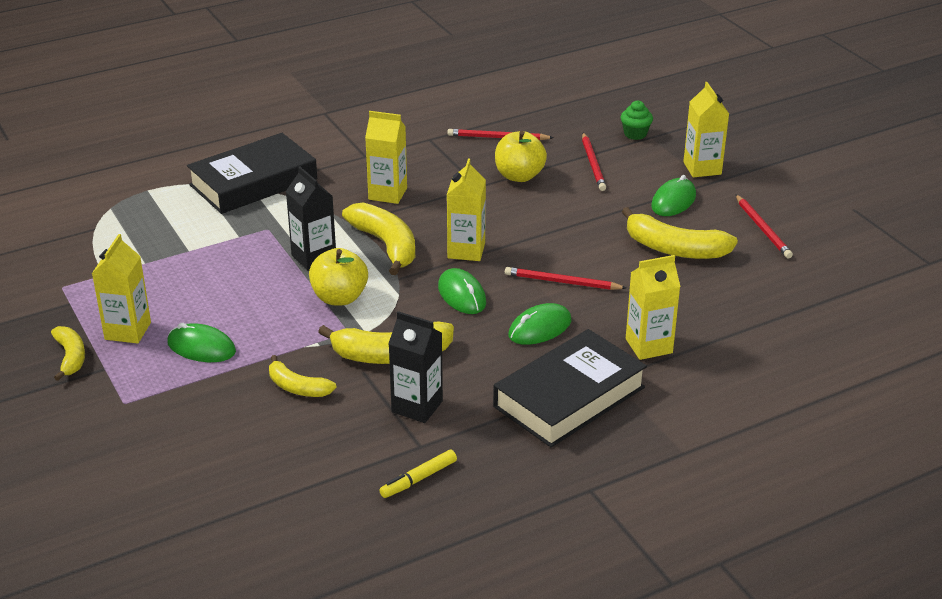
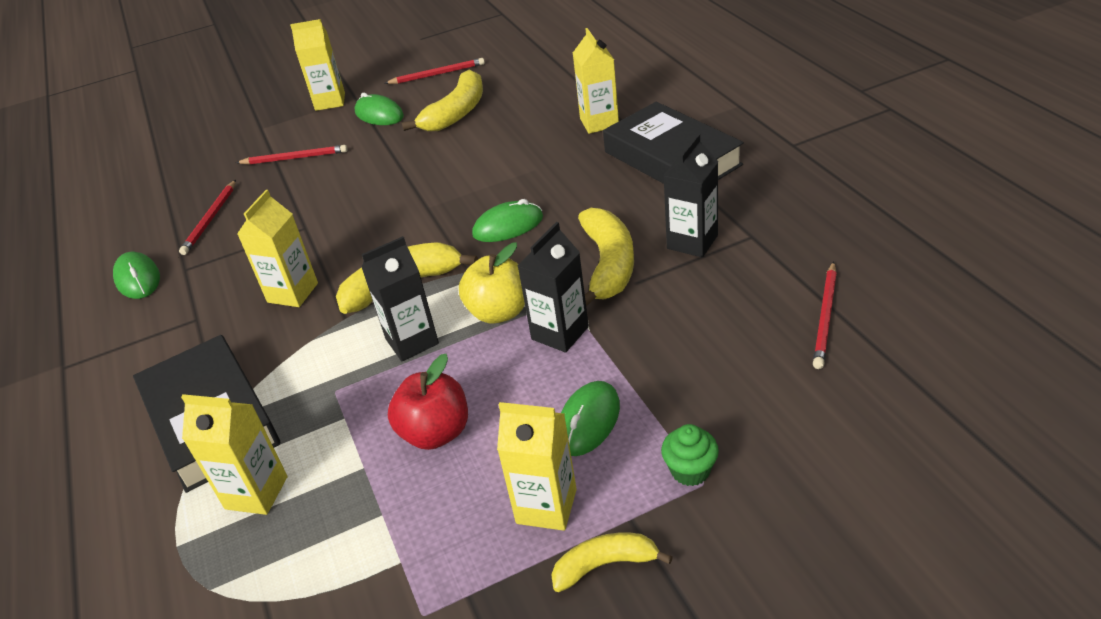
camera: 80 degrees left, 5 degrees up
(212, 278) = (436, 433): none -> red apple
(297, 387) = (665, 328): yellow banana -> none
(305, 330) = (560, 333): none -> black carton
(418, 479) = (800, 233): yellow marker -> none
(466, 250) = (428, 228): yellow carton -> yellow carton (256, 492)
(519, 176) = (296, 201): yellow apple -> none
(540, 328) = (569, 177): green mouse -> green mouse (138, 279)
(562, 282) = (496, 168): red pencil -> red pencil (825, 317)
(635, 134) = (251, 136): green cupcake -> green cupcake (690, 471)

